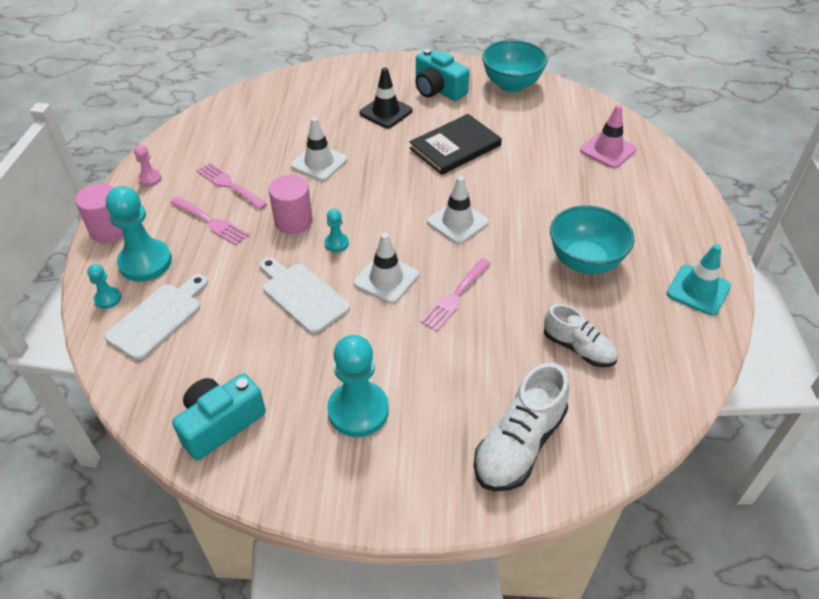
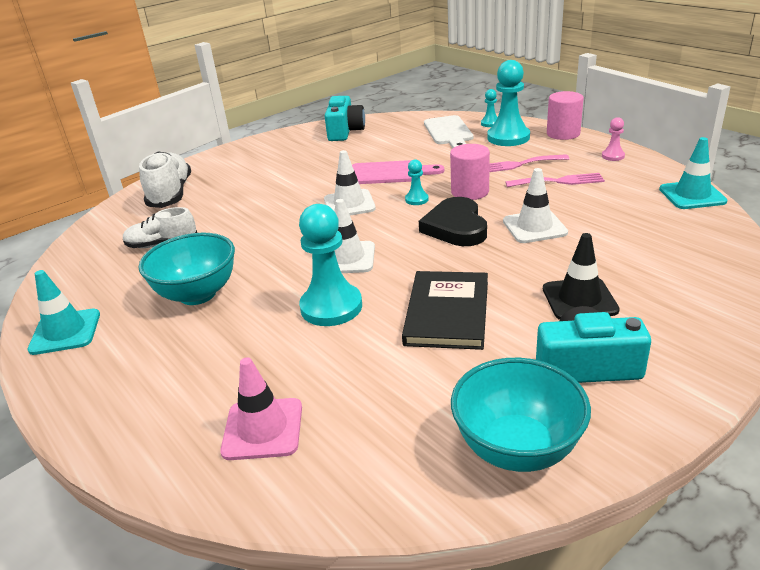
camera: 140 degrees right, 15 degrees down
(202, 119) = (692, 195): none -> turquoise traffic cone
(302, 295) = (389, 173): white cutting board -> pink cutting board
(358, 197) = (456, 227): none -> black heart
(358, 410) = (281, 162): turquoise pawn -> turquoise pawn (331, 307)
(455, 297) = (286, 221): pink fork -> none

